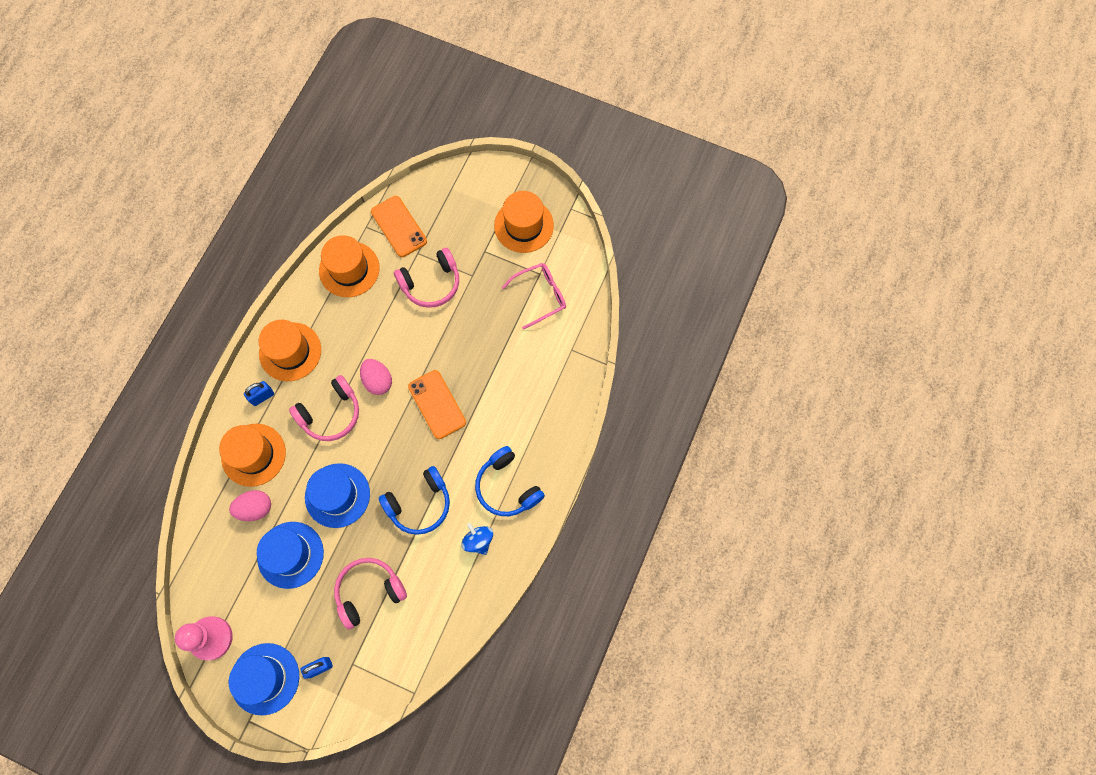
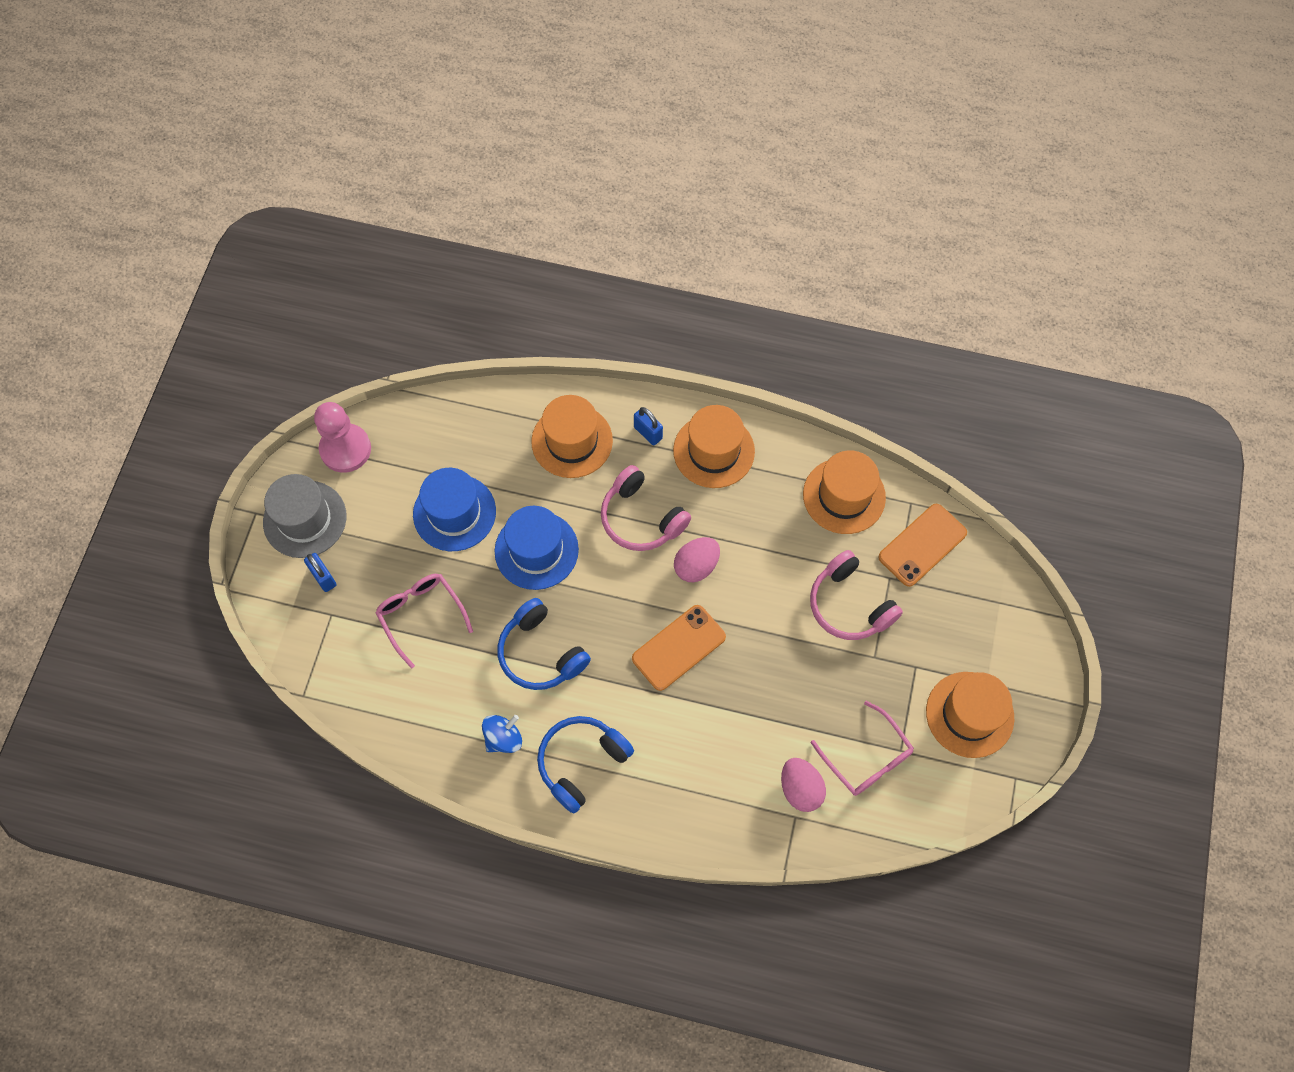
camera: 80 degrees right, 5 degrees down
(255, 508) = (505, 459): pink egg -> pink egg (800, 789)
(265, 678) = (305, 519): blue hat -> grey hat
(369, 591) = (421, 615): pink headphones -> pink glasses

